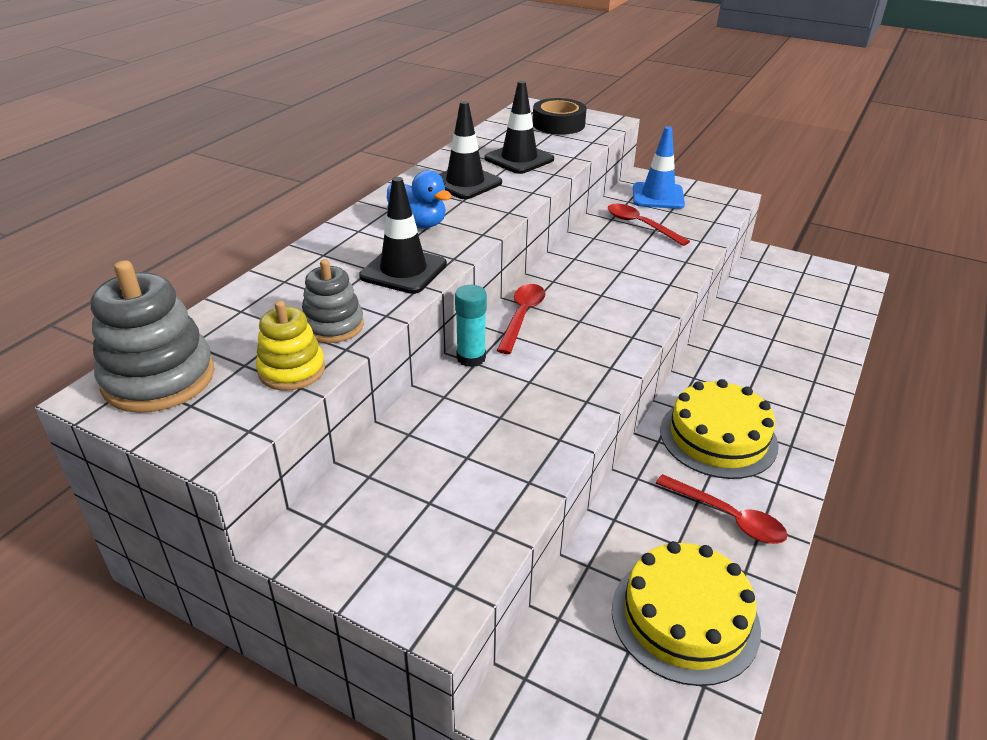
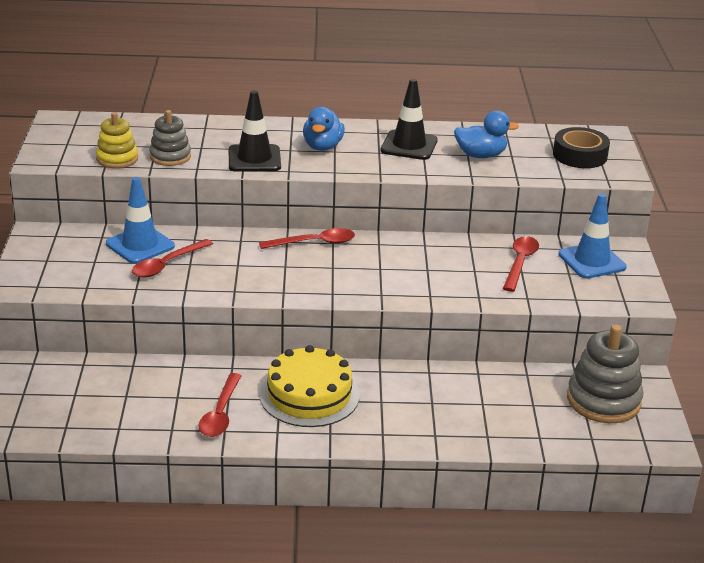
camera: 60 degrees right, 5 degrees down
(159, 378) = (81, 128): grey stacking toy -> grey stacking toy (603, 401)
(421, 446) = (140, 245): none -> blue traffic cone
(471, 358) = (244, 237): turquoise glue stick -> none
(489, 436) = (167, 264): none -> red spoon
(519, 159) = (481, 155): black traffic cone -> blue duck
(685, 618) = (113, 411): yellow cake -> none

